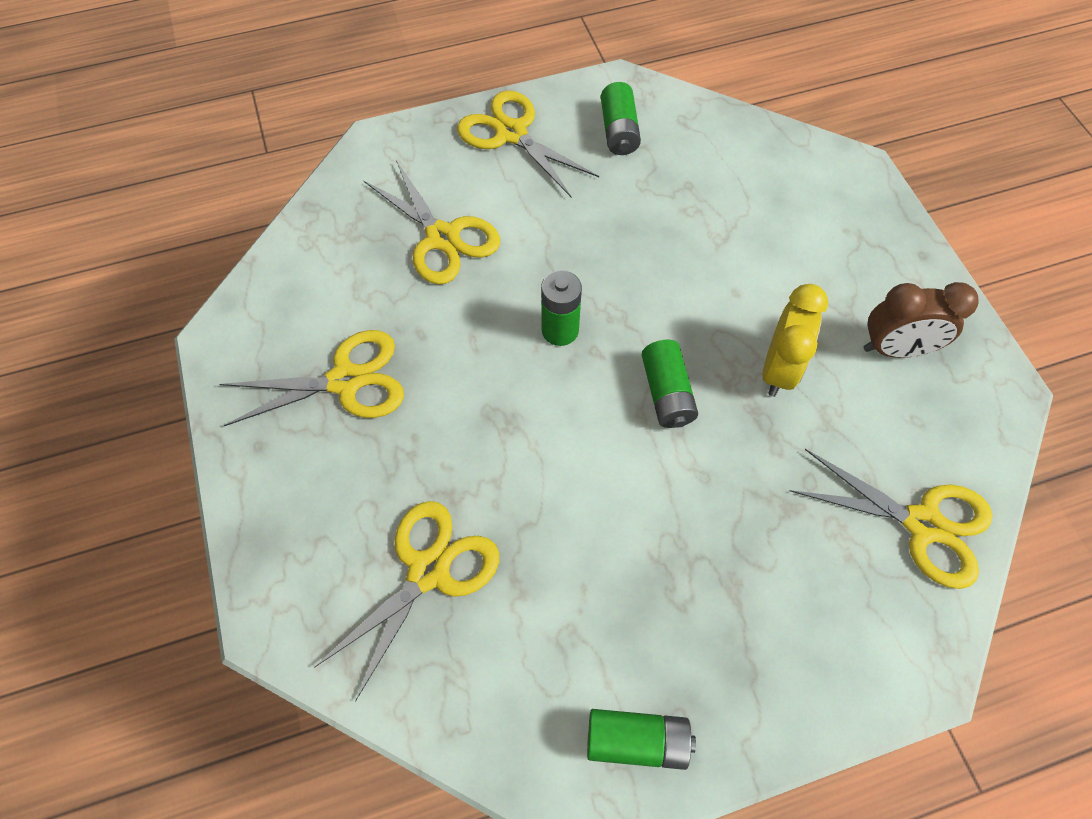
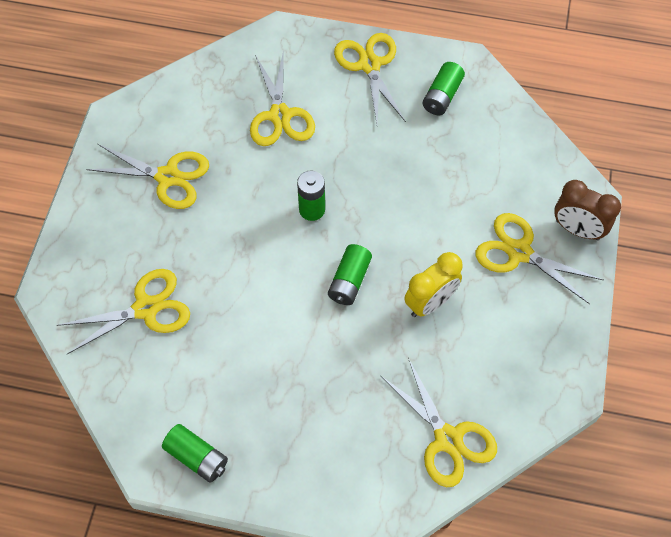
camera: 30 degrees right, 0 degrees up
(831, 261) = (519, 252): none -> yellow scissors
(895, 349) = (517, 329): brown clock -> brown clock (577, 229)

